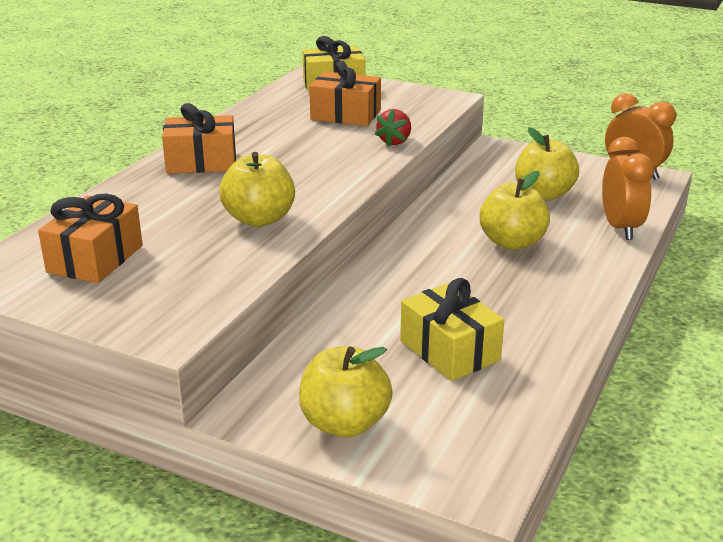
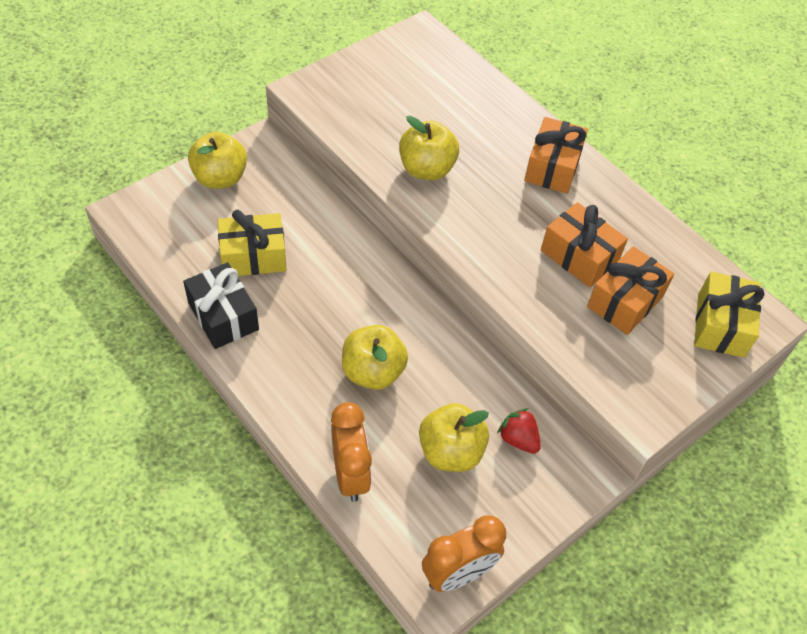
camera: 110 degrees right, 25 degrees up
(95, 259) = (415, 79): orange gift -> orange gift (579, 256)
(395, 142) = (537, 311): red strawberry -> red strawberry (518, 439)
(550, 342) = (223, 316): none -> black gift
(620, 228) = (350, 474): orange clock -> orange clock turned 120 degrees counterclockwise

